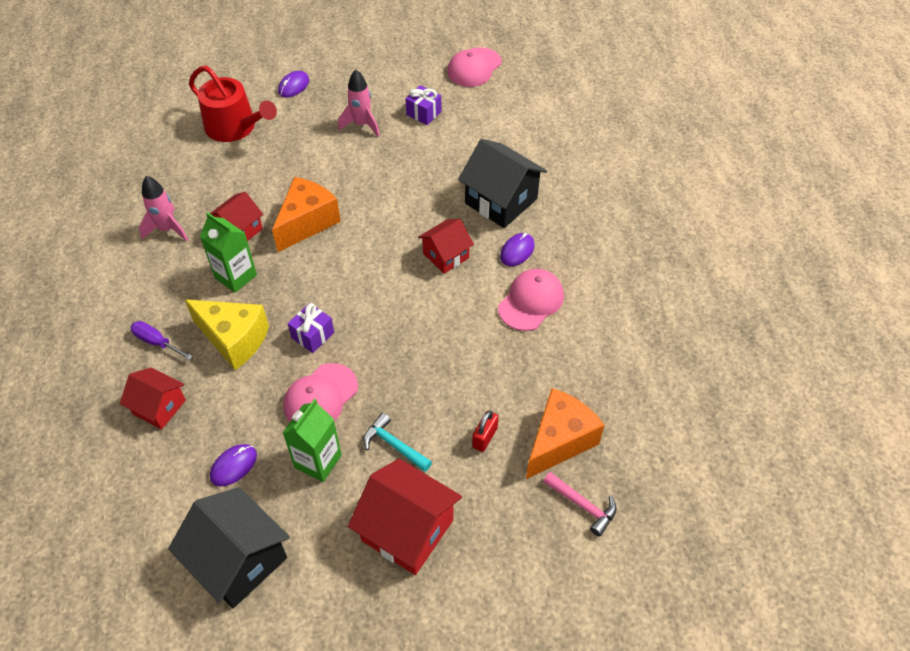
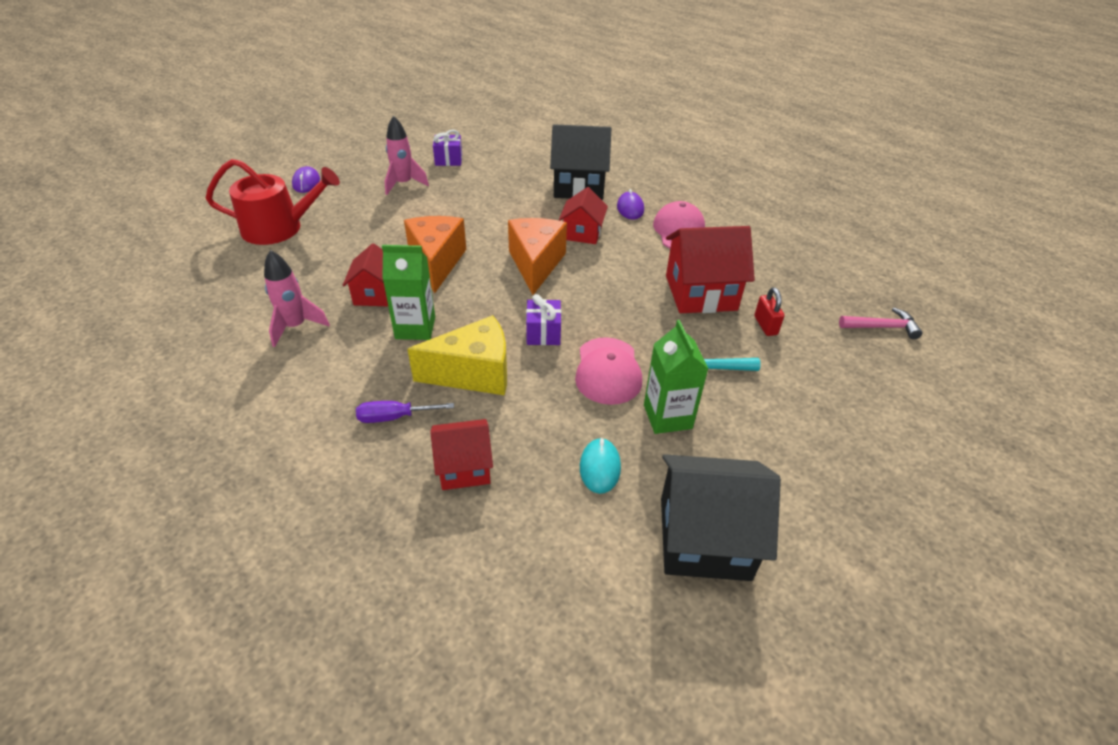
camera: 40 degrees left, 10 degrees down
(234, 466) = (600, 467): purple mouse -> turquoise mouse
(407, 530) = (800, 418): red house -> red house (700, 293)
(474, 67) = (454, 122): pink cap -> none
(559, 441) = (814, 299): orange cheese -> orange cheese (536, 264)

